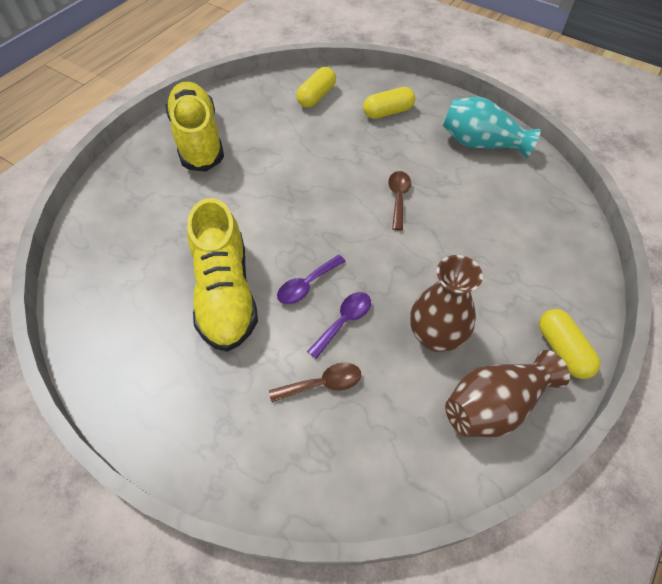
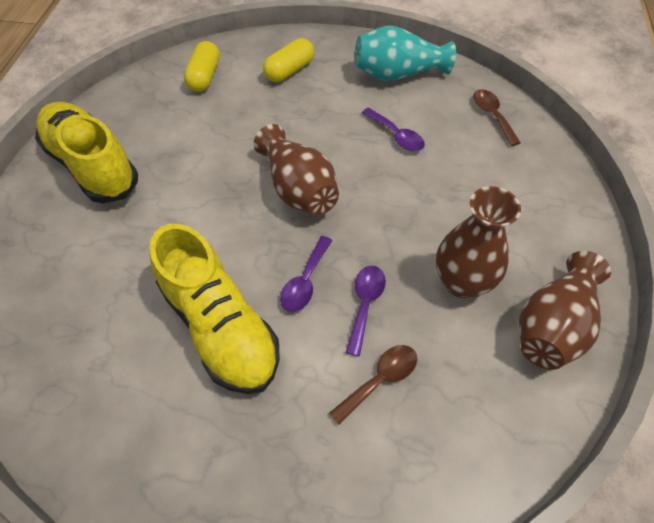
camera: 25 degrees left, 0 degrees up
(341, 211) = (298, 189): none -> brown vase
(398, 198) = (348, 155): brown spoon -> brown spoon (492, 115)
(449, 196) = (396, 136): none -> purple spoon
(562, 350) = (579, 246): yellow capsule -> none

